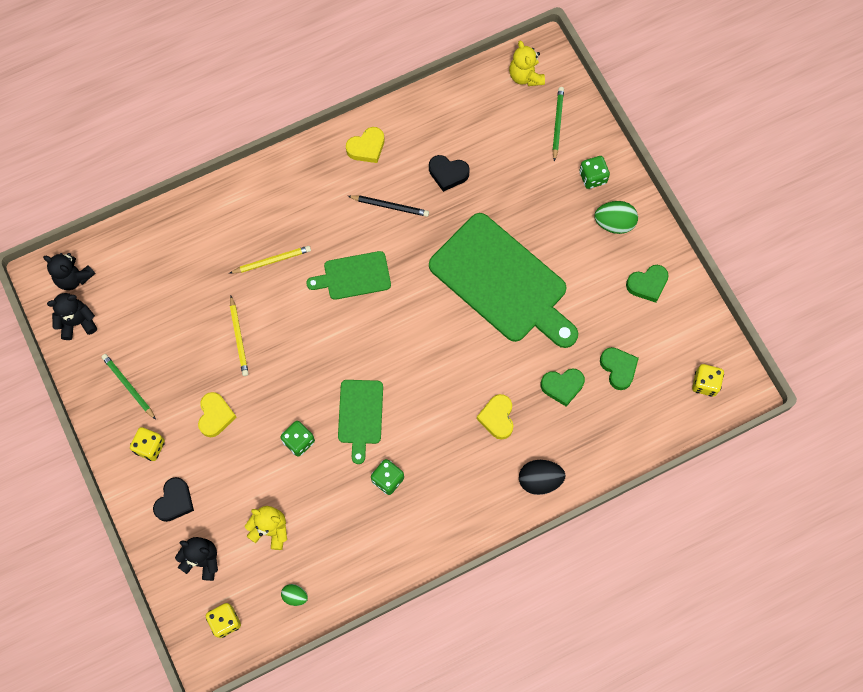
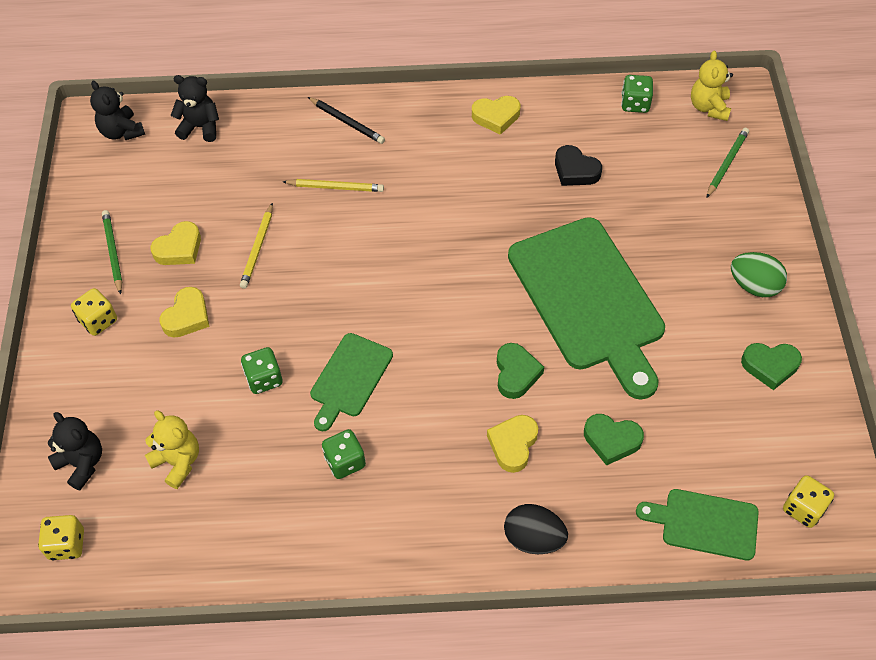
camera: 25 degrees right, 15 degrees down
(77, 322) = (99, 173): black teddy bear -> black teddy bear (200, 127)
(174, 501) = (90, 387): black heart -> none
(178, 362) = (179, 248): none -> yellow heart
(295, 596) = (163, 550): green egg -> none
(353, 276) = (417, 233): green cutting board -> green cutting board (705, 523)
(390, 206) = (493, 180): black pencil -> black pencil (347, 122)
(592, 177) = (747, 230): green dice -> green dice (635, 104)
(618, 368) = (693, 447): green heart -> green heart (516, 373)

